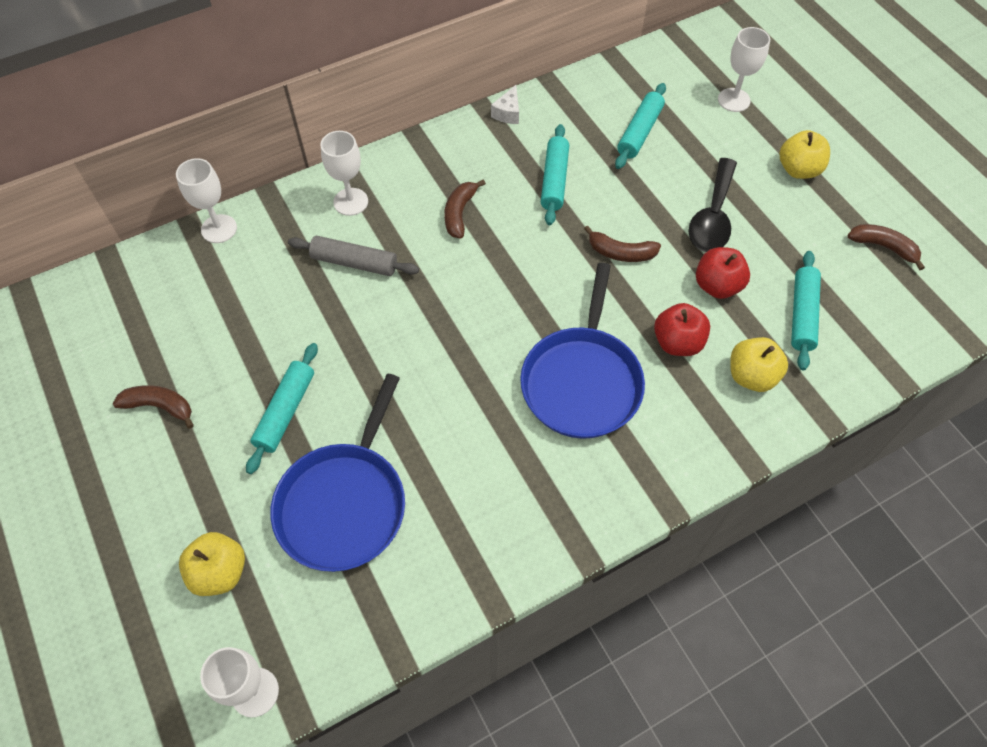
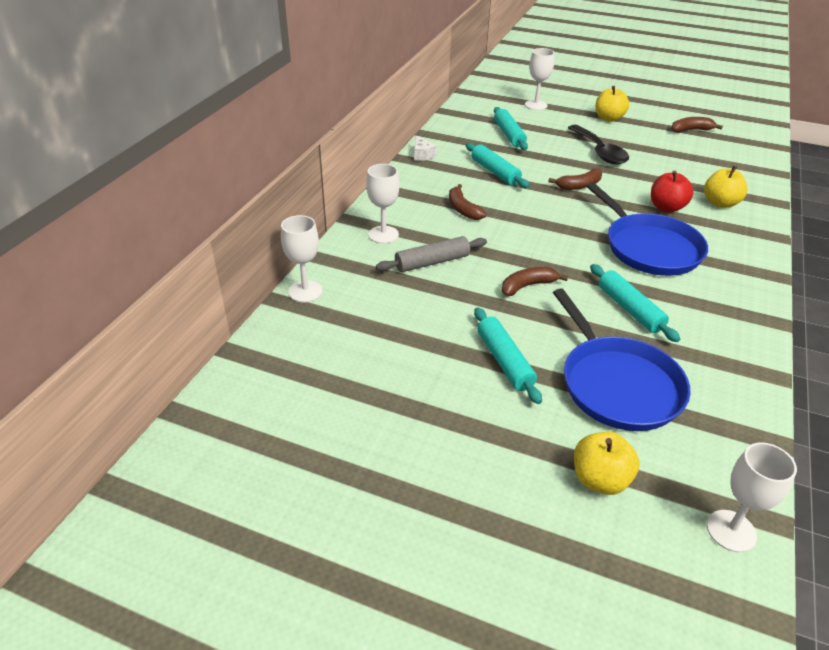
camera: 40 degrees left, 20 degrees down
(159, 406) = (407, 413): brown banana -> brown banana (527, 286)
(717, 285) = (646, 177): red apple -> none
(802, 315) = (701, 169): turquoise rolling pin -> turquoise rolling pin (630, 309)

